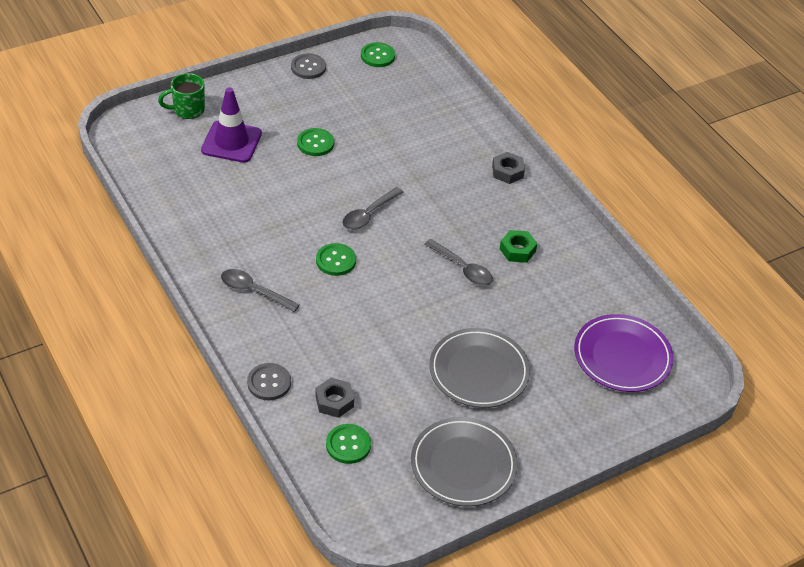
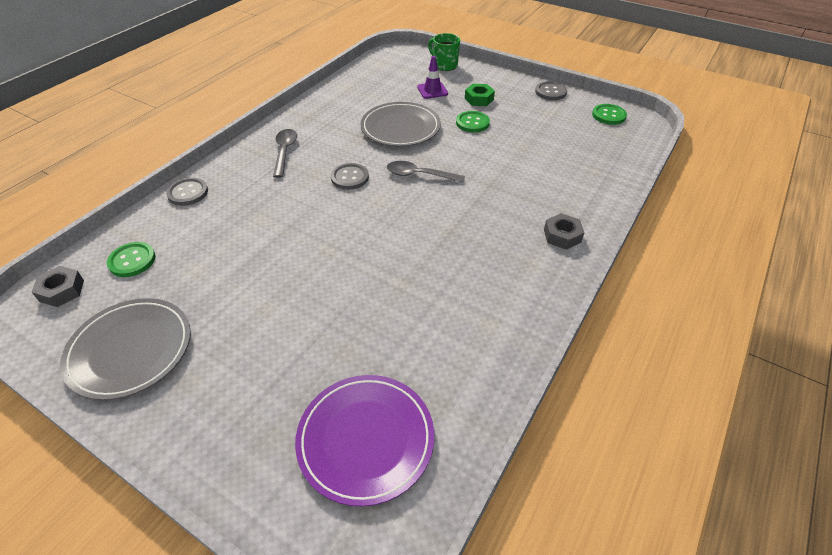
camera: 65 degrees right, 0 degrees up
(231, 142) = (432, 90): purple traffic cone -> purple traffic cone, size x0.62
(334, 401) = (182, 234): grey nut -> grey nut (62, 290)
(336, 260) = (350, 177): green button -> grey button
(463, 268) = (402, 253): grey spoon -> none
(479, 371) = (268, 315): grey plate -> grey plate (400, 128)
(517, 250) = (460, 282): green nut -> green nut (479, 99)

